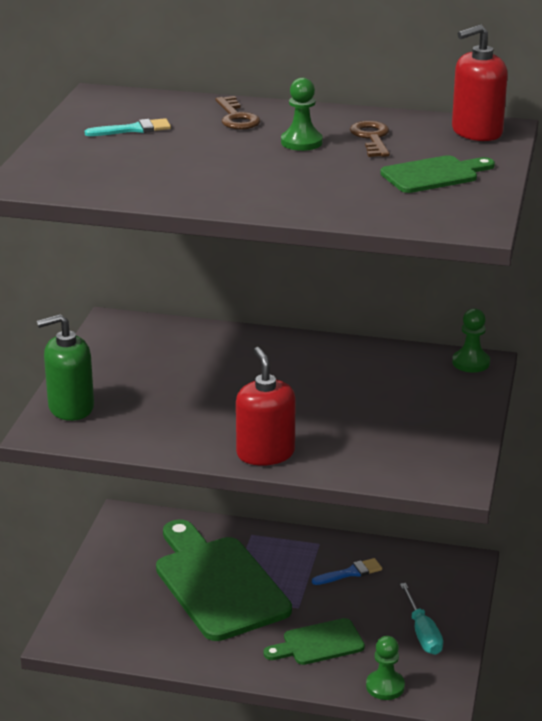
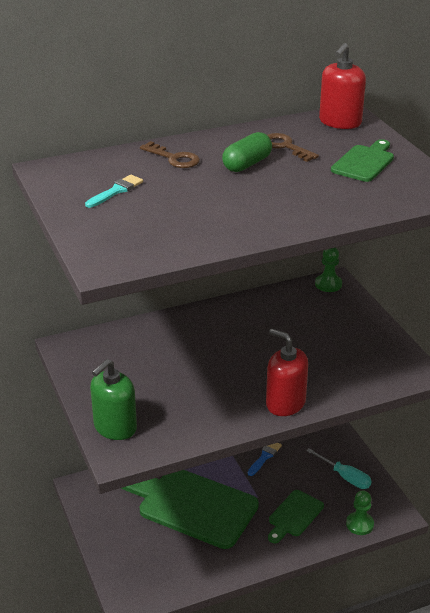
camera: 35 degrees left, 5 degrees up
(301, 142) = (247, 164): green pawn -> green capsule

